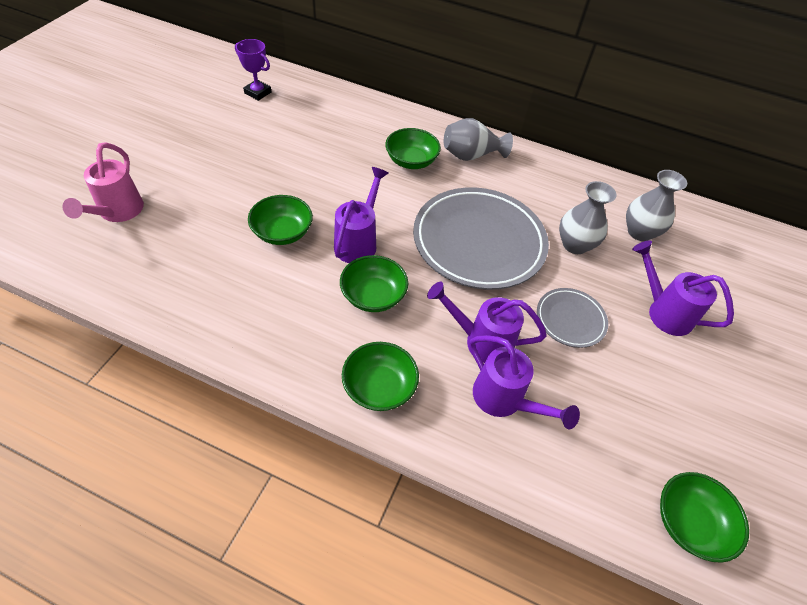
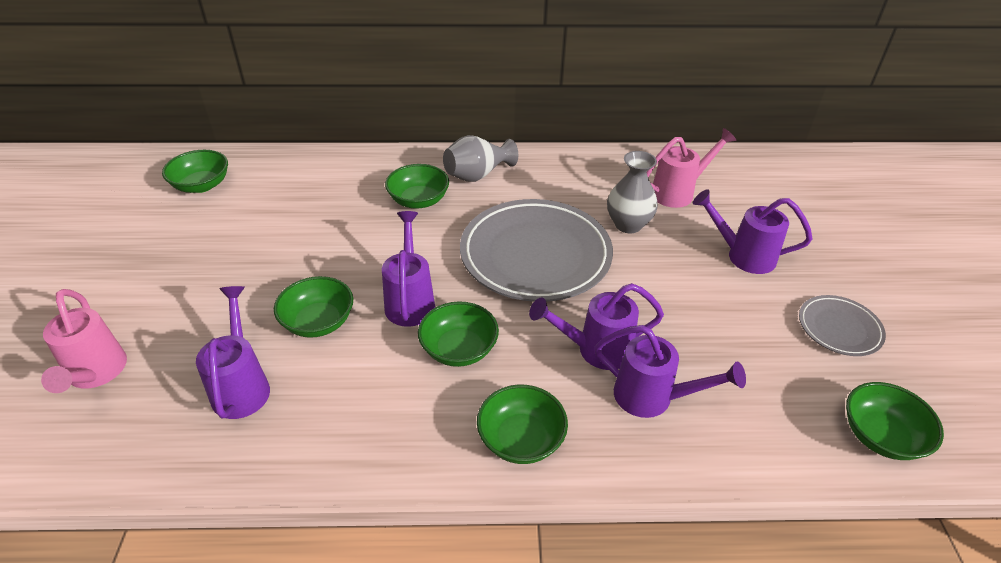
camera: 20 degrees left, 10 degrees down
(205, 260) = (242, 385): none -> purple watering can
(258, 93) = (201, 185): purple trophy -> green bowl
(570, 320) = (666, 295): grey plate -> grey plate (839, 328)
(639, 232) = (678, 192): grey vase -> pink watering can

